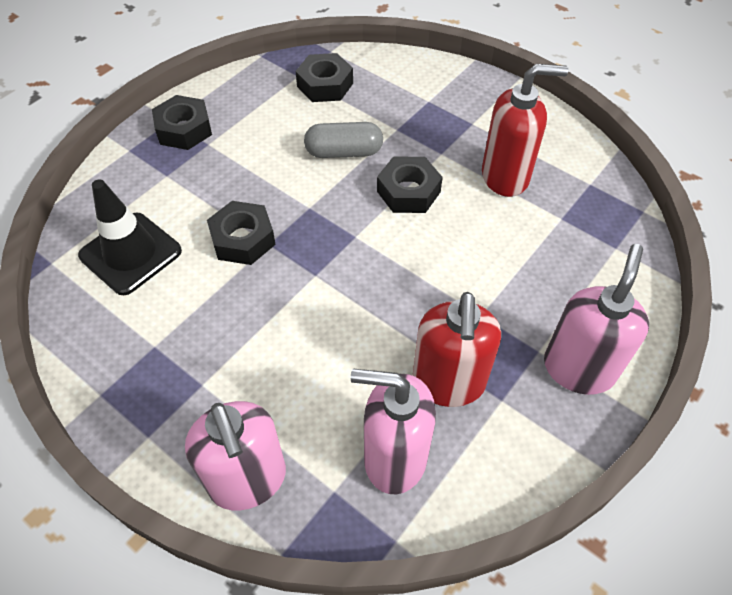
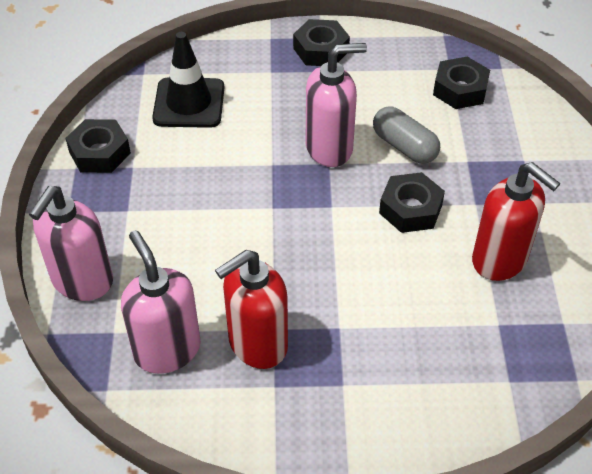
camera: 50 degrees right, 5 degrees down
(243, 239) = (260, 148): black nut -> black nut (99, 153)
(578, 368) = (352, 421): pink soap dispenser -> pink soap dispenser (329, 148)

